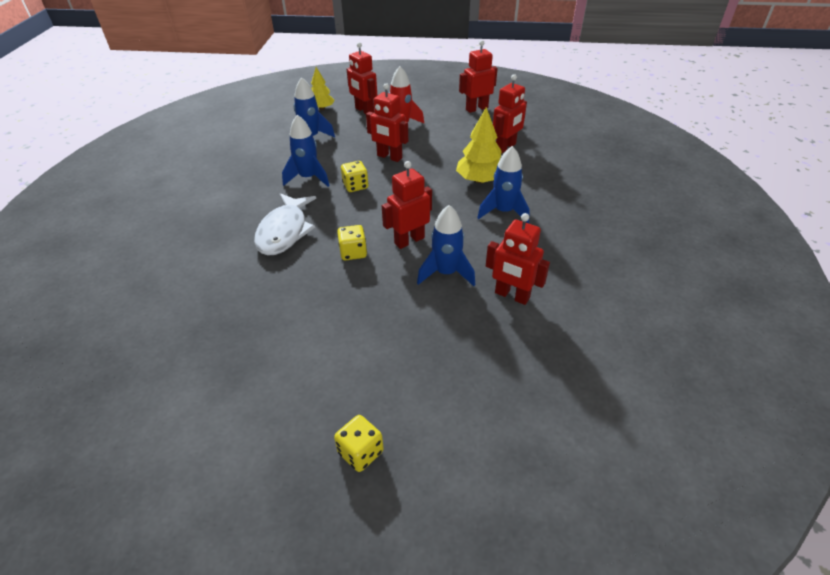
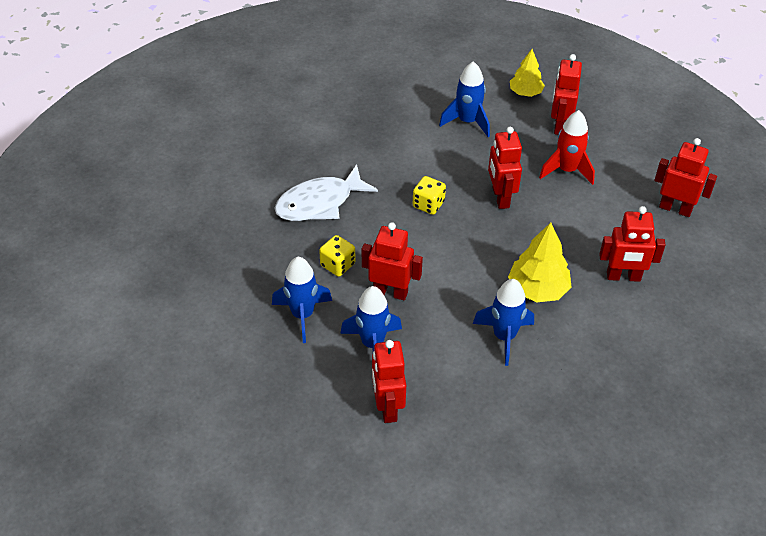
camera: 50 degrees right, 5 degrees up
(308, 178) = (405, 165): blue rocket -> blue rocket (302, 315)
(360, 452) = (148, 404): yellow dice -> none

